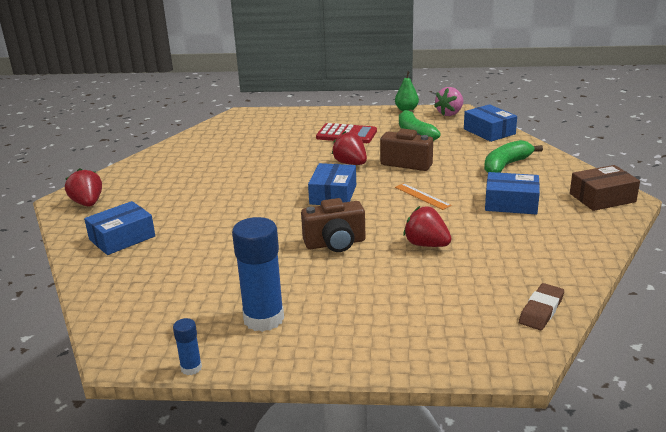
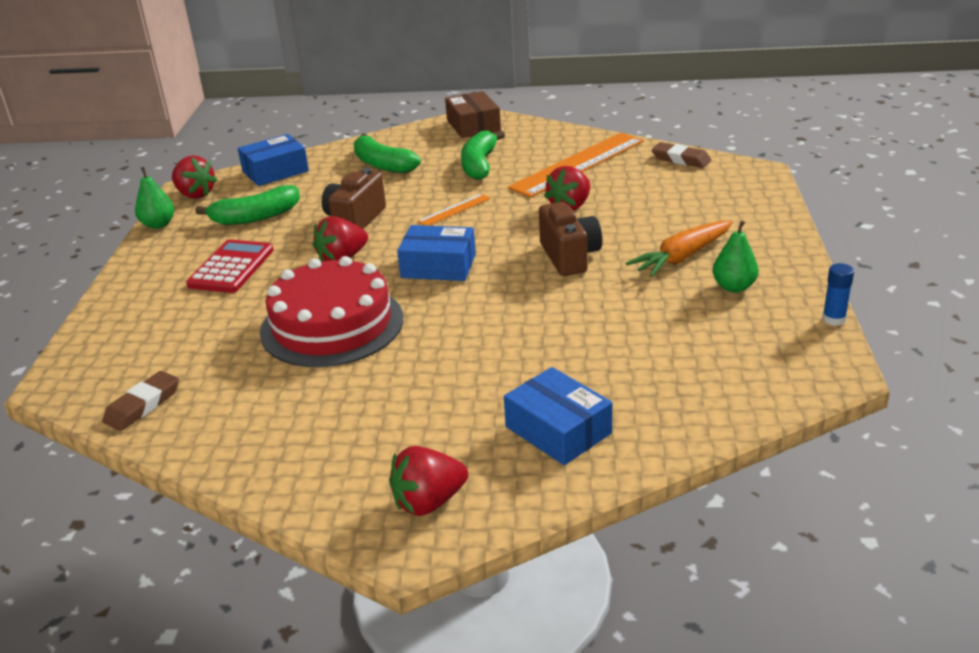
camera: 90 degrees left, 5 degrees up
(212, 132) = (143, 405): none -> brown eraser
(263, 319) = (734, 287): blue glue stick -> green pear
(268, 167) = (332, 325): none -> red cake
(322, 296) = (682, 257): none -> orange carrot
(450, 113) = (195, 194): pink strawberry -> red strawberry
(511, 203) = (479, 165): blue box -> green banana
(519, 250) = (578, 164): none -> orange ruler

